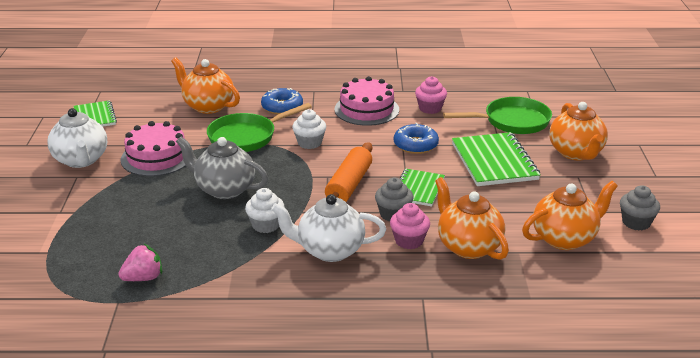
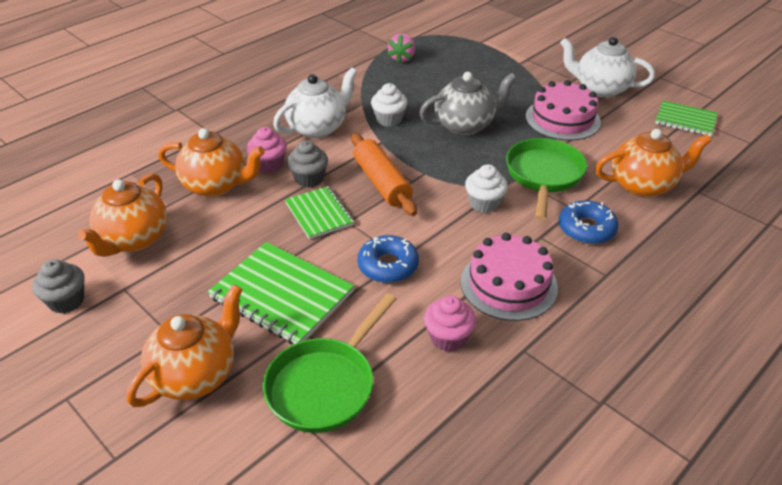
camera: 135 degrees right, 10 degrees up
(576, 153) = (196, 375): orange teapot -> orange teapot turned 90 degrees clockwise

